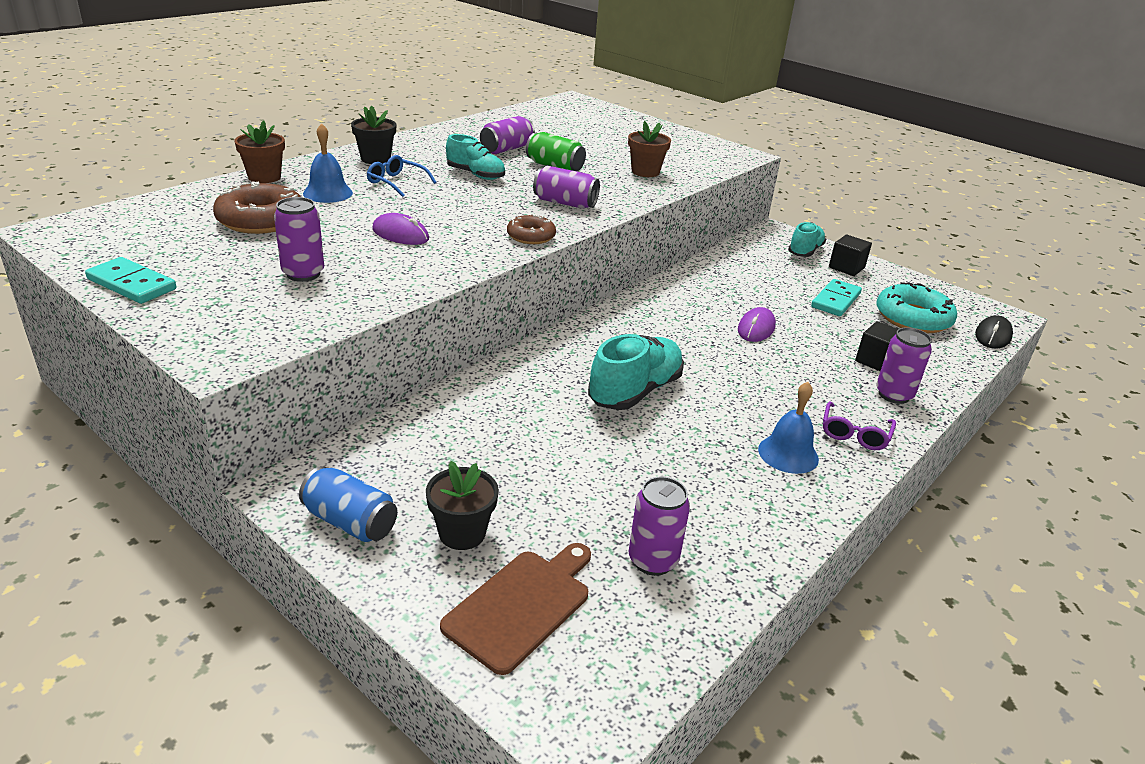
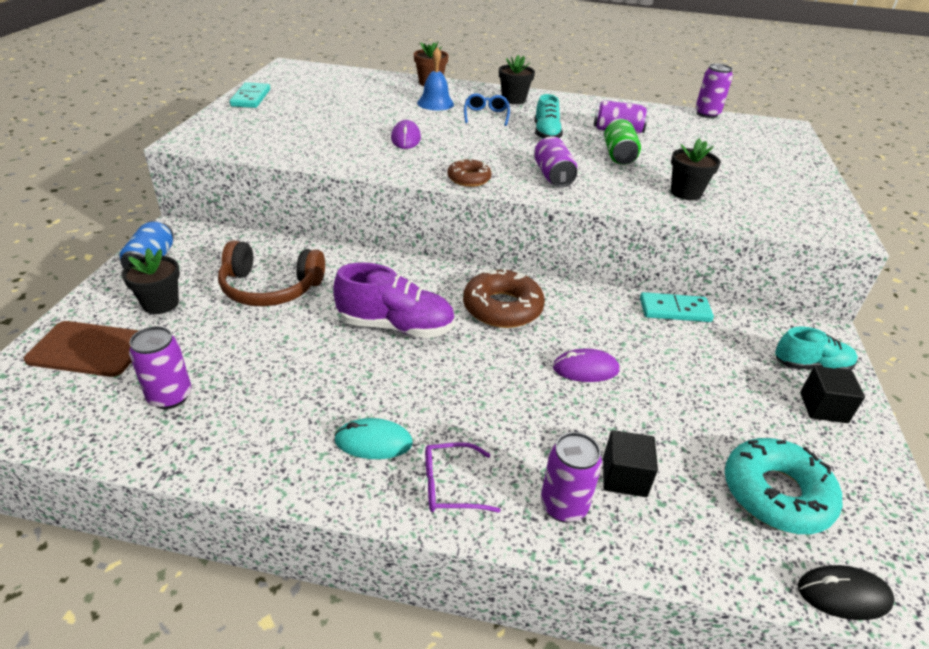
camera: 60 degrees right, 5 degrees up
(261, 220) = (369, 99): brown donut -> brown donut (502, 308)
(303, 274) = (312, 129): purple can -> purple can (707, 114)
(501, 445) = (270, 288): none -> brown headphones
(635, 391) = (396, 326): turquoise shoe -> purple shoe
(645, 172) = (686, 193): brown flower pot -> black flower pot
(788, 454) = (373, 442): blue bell -> turquoise mouse
(836, 300) = (725, 415): turquoise domino -> turquoise domino (674, 310)

